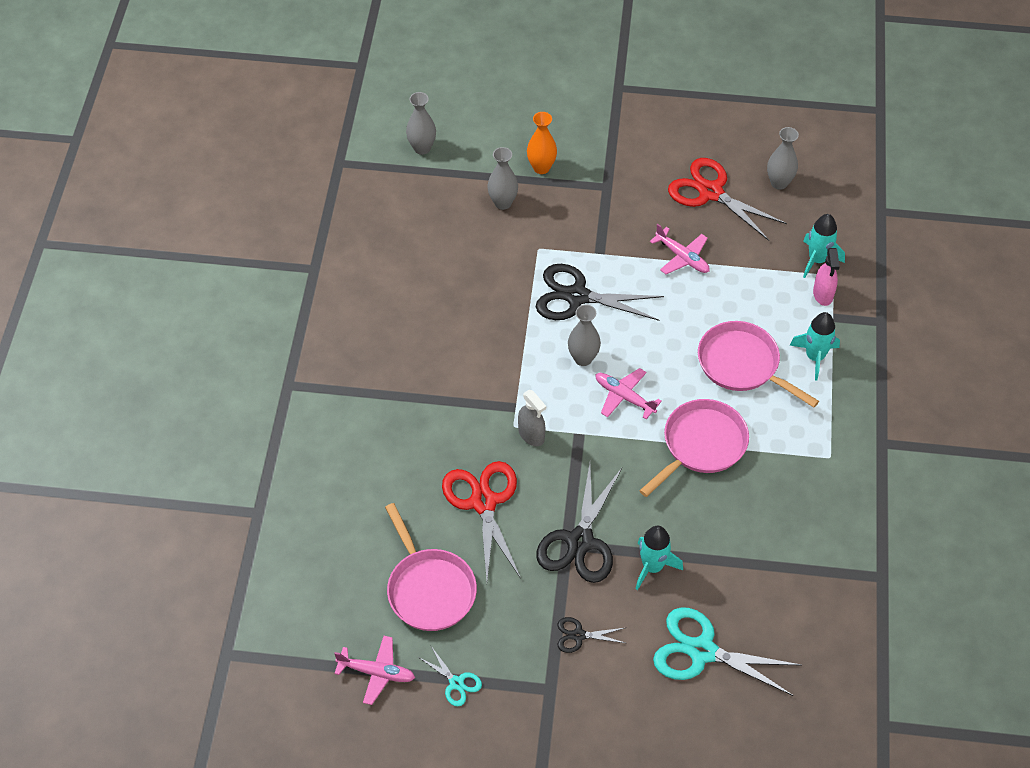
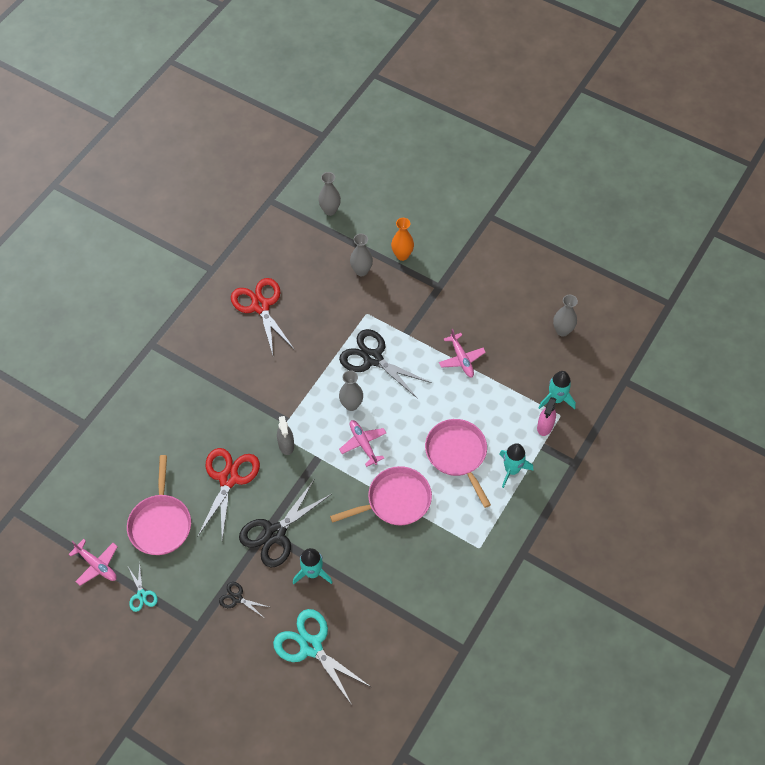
camera: 25 degrees right, 5 degrees up
(711, 192) = (509, 319): red scissors -> red scissors (261, 306)

